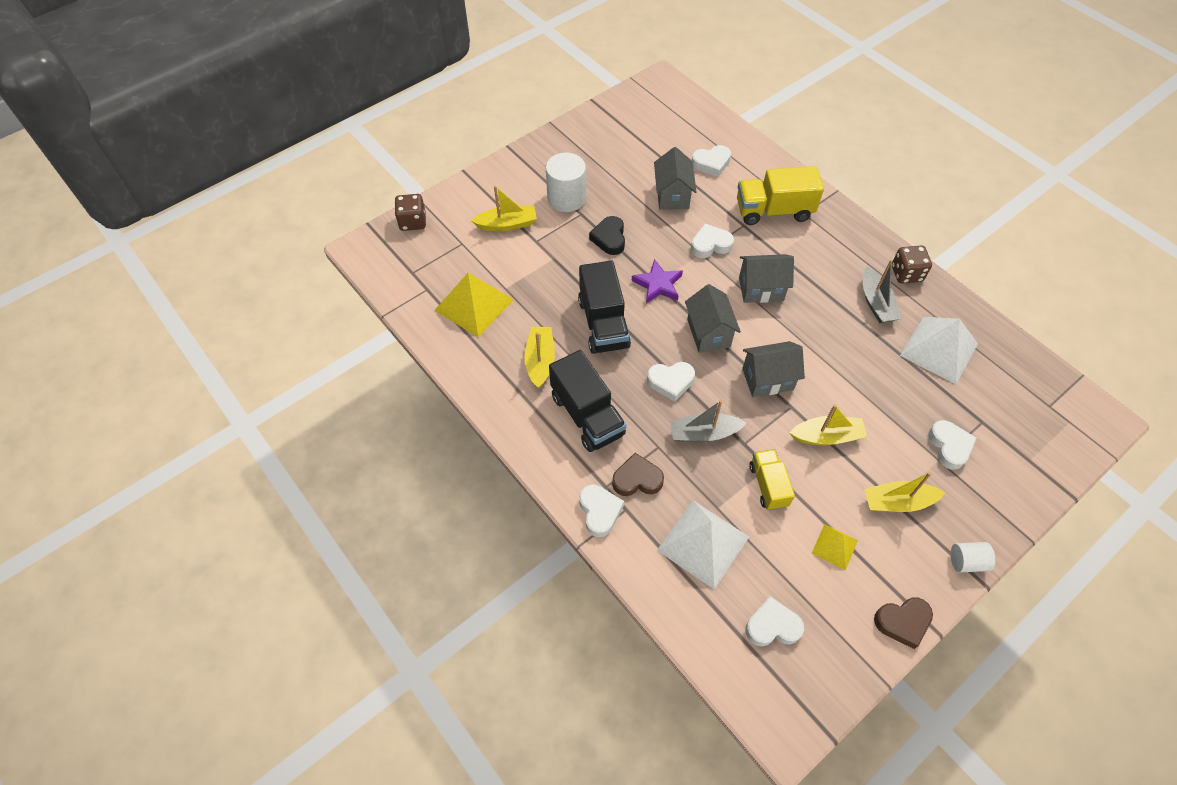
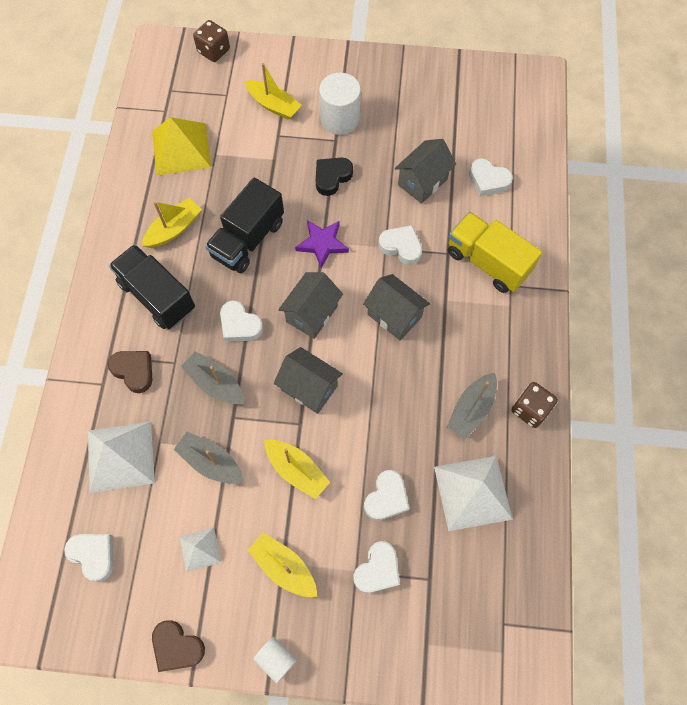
camera: 45 degrees right, 10 degrees up
(587, 415) = (157, 296): black truck -> black truck turned 120 degrees clockwise
(599, 511) = (85, 369): white heart -> white heart (386, 498)
(768, 485) = (211, 462): yellow truck -> grey boat
(834, 546) = (200, 549): yellow pyramid -> white pyramid

